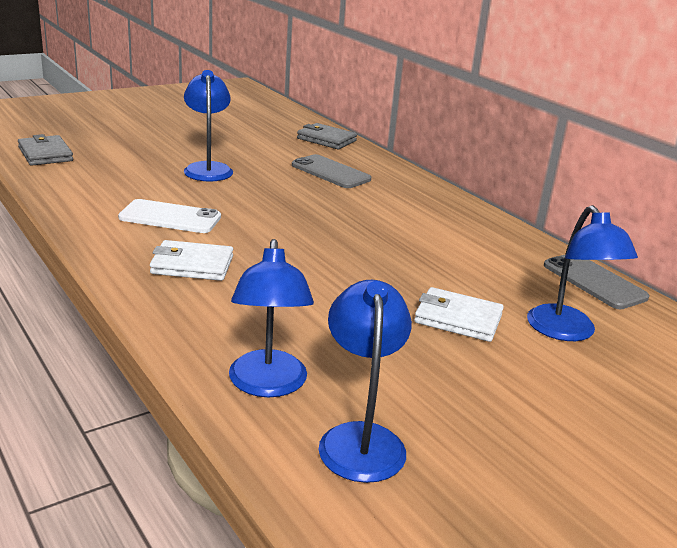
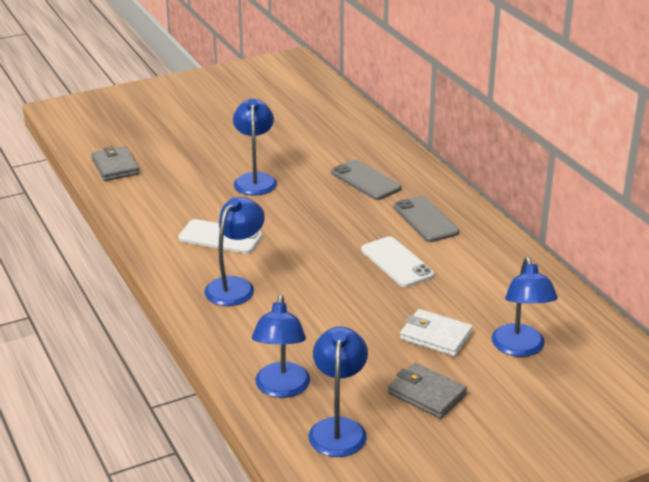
camera: 10 degrees right, 5 degrees up
(192, 265) = (235, 286): white wallet -> blue lamp
(326, 139) = (370, 137): grey wallet -> grey wallet (426, 394)
(386, 243) = (397, 262): none -> white phone
(594, 281) = (565, 300): grey phone -> grey phone (425, 219)

